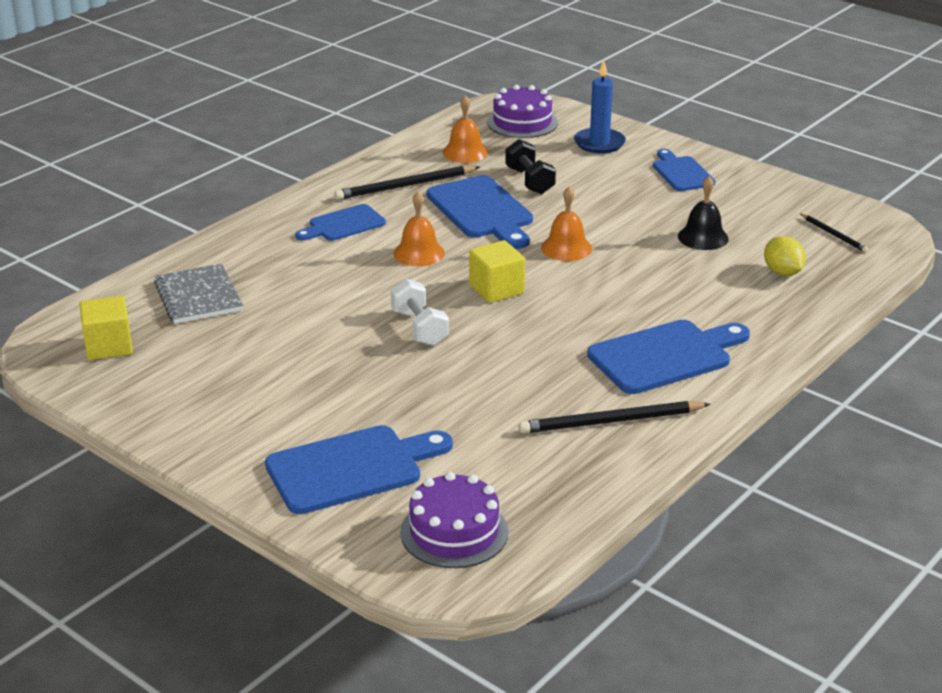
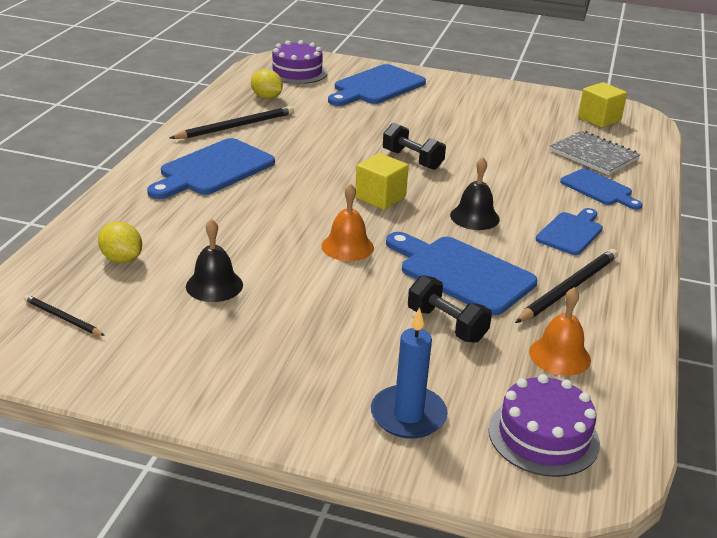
camera: 155 degrees right, 0 degrees up
(419, 253) = (474, 217): orange bell -> black bell
(419, 328) = (412, 160): white dumbbell -> black dumbbell
(539, 474) = (266, 97): none -> yellow lemon
(681, 172) = (271, 382): blue cutting board -> blue cutting board (599, 189)

